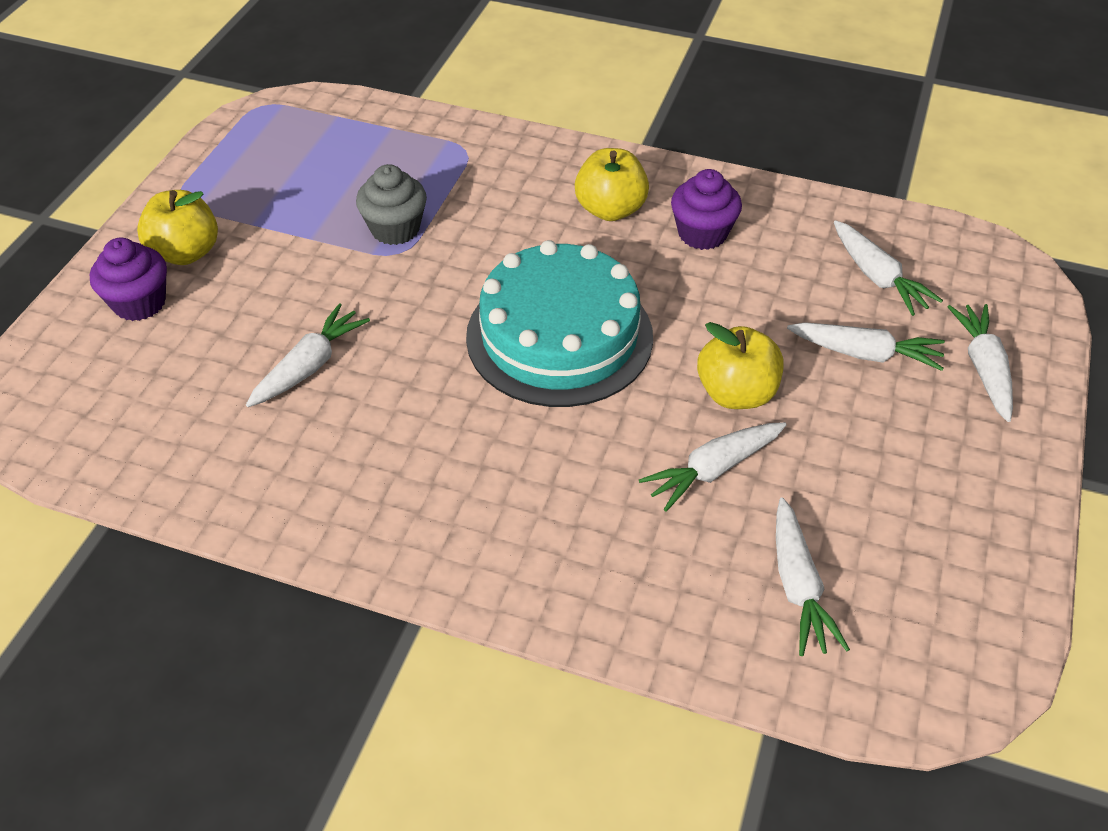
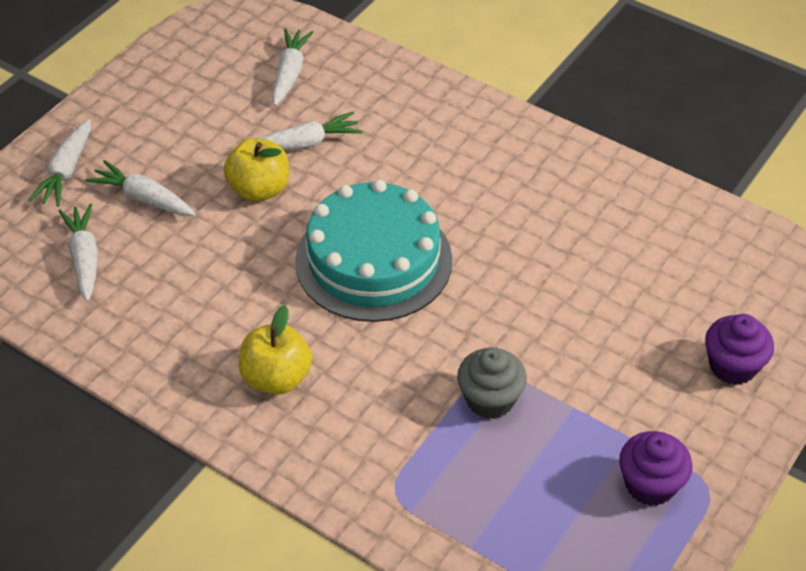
camera: 165 degrees left, 0 degrees up
(186, 252) = (695, 414): yellow apple -> none
(309, 366) = (582, 275): white carrot -> none
(702, 233) = (205, 332): purple cupcake -> purple cupcake (650, 484)

